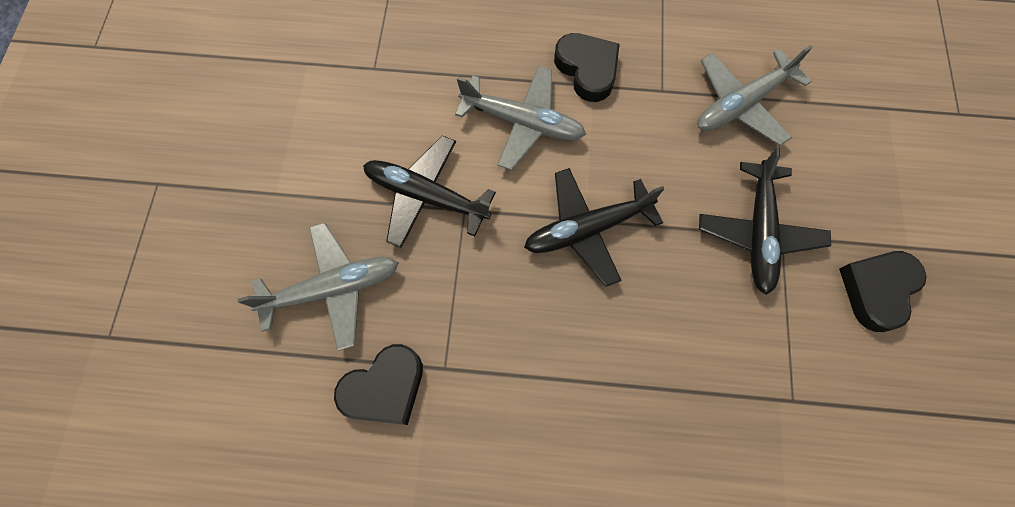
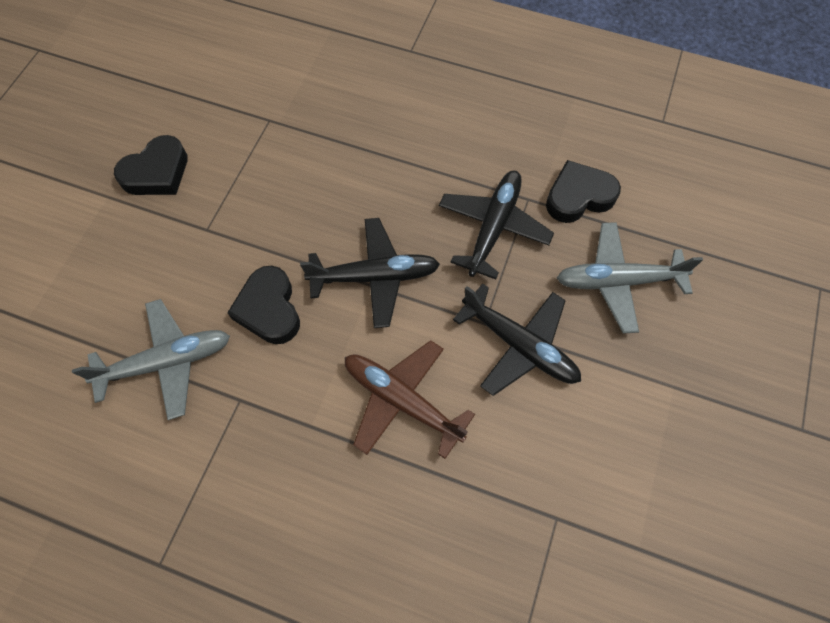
camera: 165 degrees left, 5 degrees down
(522, 122) = (402, 400): grey plane -> brown plane
(587, 70) = (309, 448): black heart -> black heart (269, 309)
(758, 232) = (224, 238): black plane -> black plane (493, 227)

